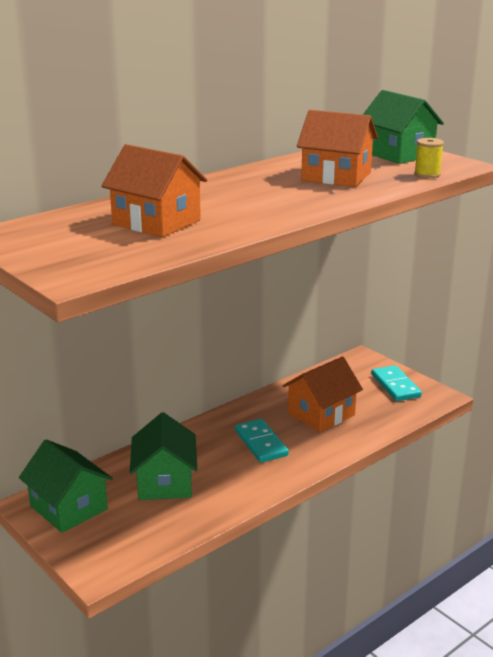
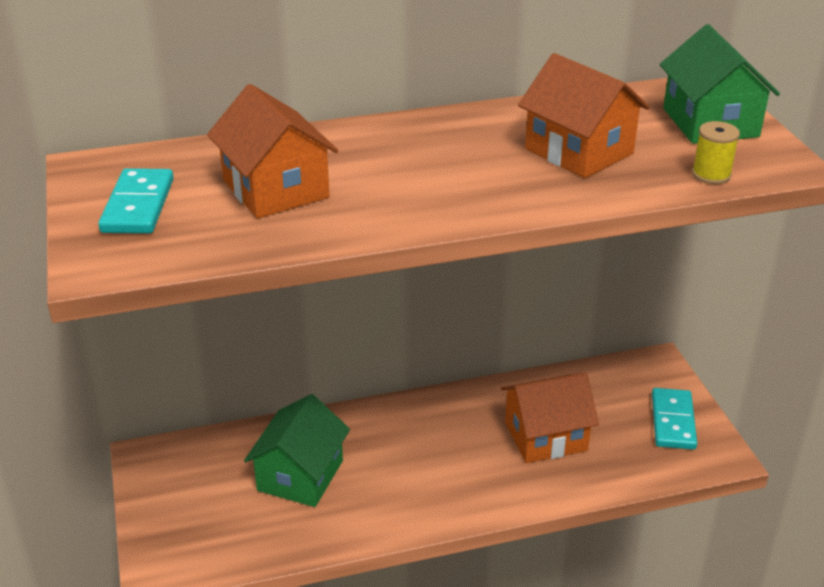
camera: 25 degrees right, 10 degrees up
(68, 507) = (180, 475): green house -> none
(261, 443) = (444, 456): turquoise domino -> turquoise domino (138, 205)

